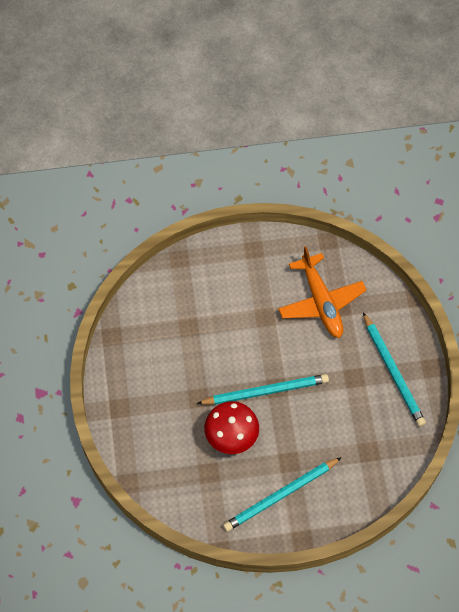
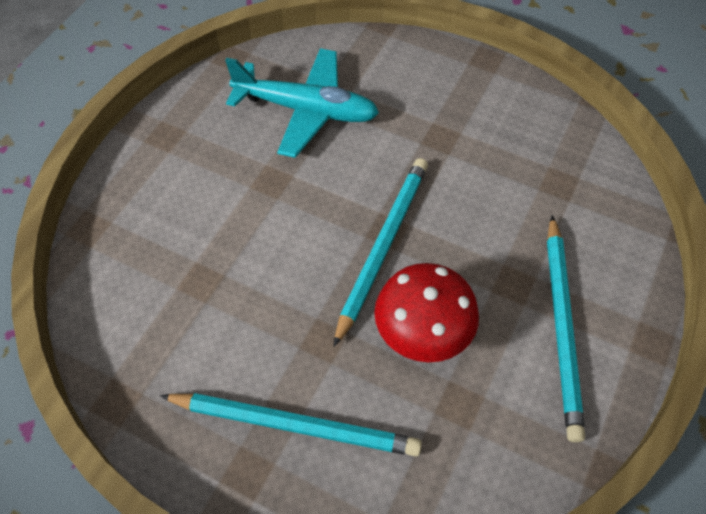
camera: 55 degrees left, 5 degrees down
(321, 302) = (307, 110): orange plane -> turquoise plane
(393, 372) = (464, 96): turquoise pencil -> turquoise pencil (295, 425)

